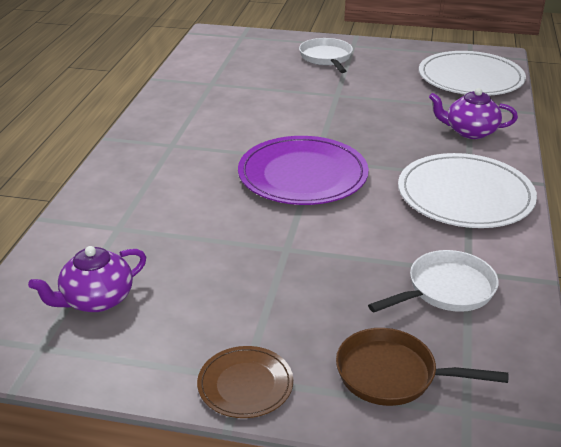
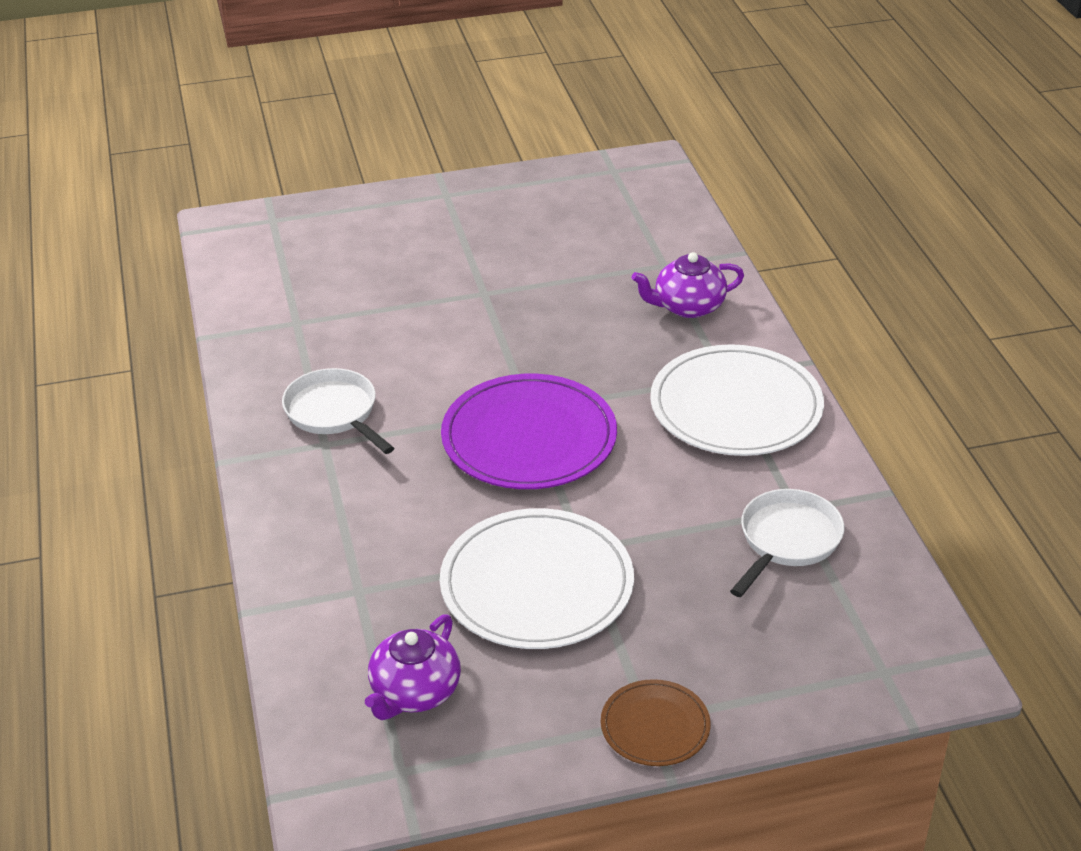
camera: 25 degrees left, 5 degrees up
(326, 58) = (425, 229): white pan -> white pan (334, 413)
(392, 374) = (792, 659): brown pan -> none
(470, 78) = (638, 214): white plate -> white plate (537, 584)

